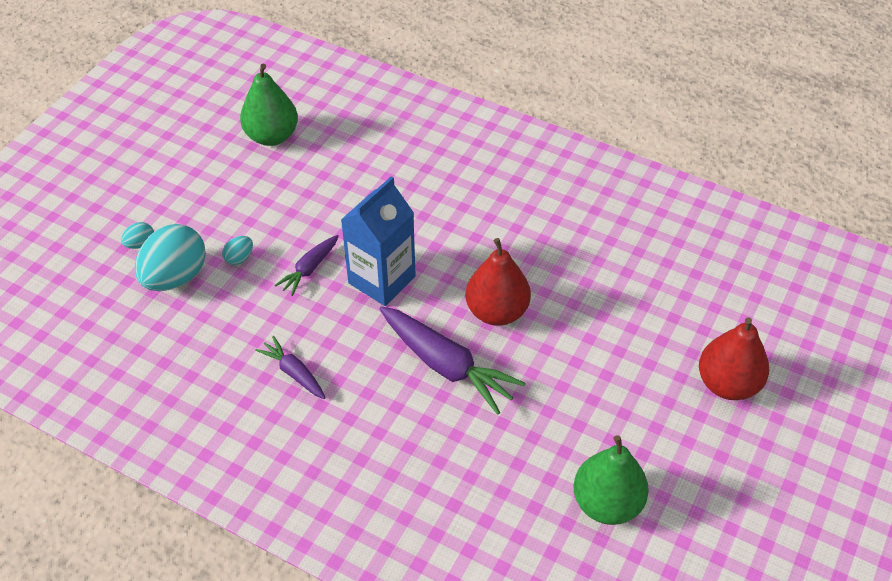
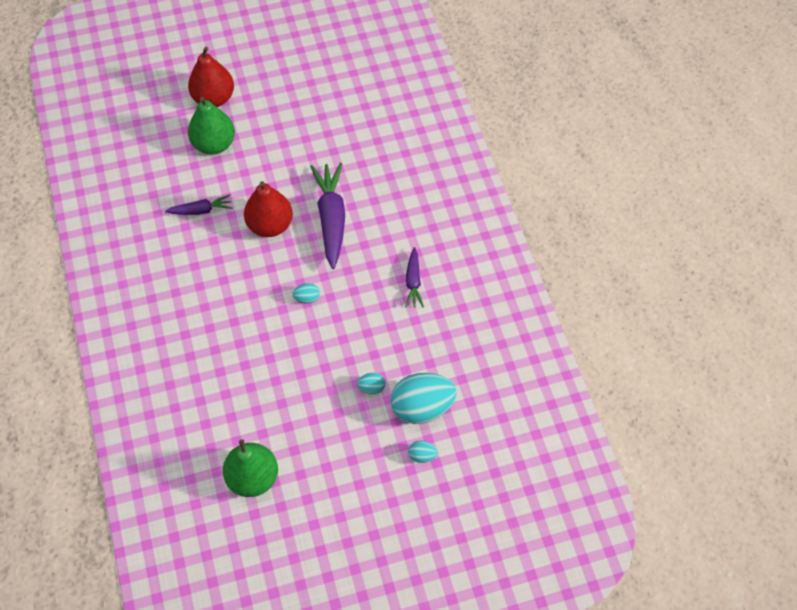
camera: 135 degrees left, 10 degrees up
(309, 269) = (339, 342): purple carrot -> purple carrot (201, 210)
(382, 280) = (307, 298): blue carton -> turquoise egg
(607, 503) = (338, 99): green pear -> green pear (214, 144)

